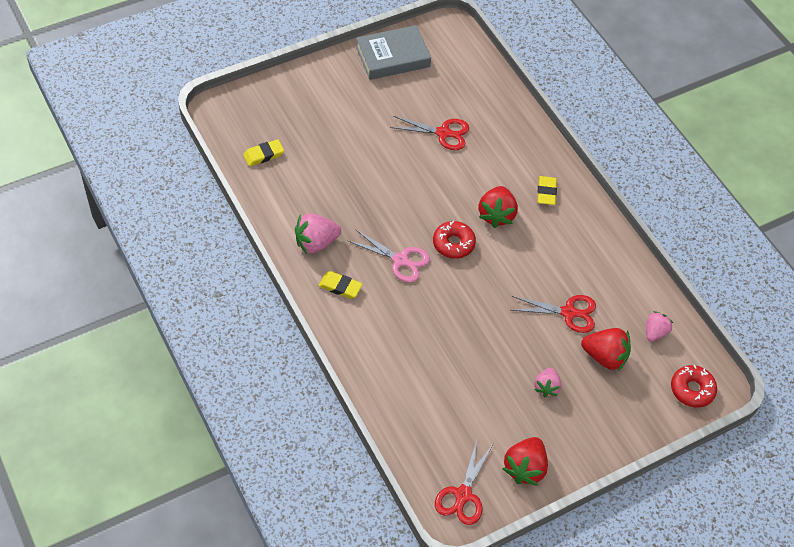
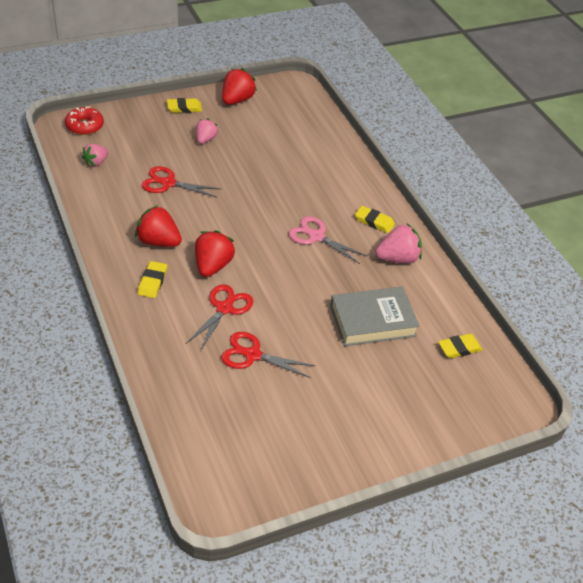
camera: 175 degrees left, 10 degrees down
(392, 57) = (302, 464): grey book -> grey book (372, 321)
(453, 243) = (262, 245): red donut -> none
(463, 495) = (286, 92): red scissors -> red scissors (224, 308)
(587, 441) = (184, 108): none -> yellow eraser
(604, 357) = (148, 152): red strawberry -> red strawberry (158, 241)

